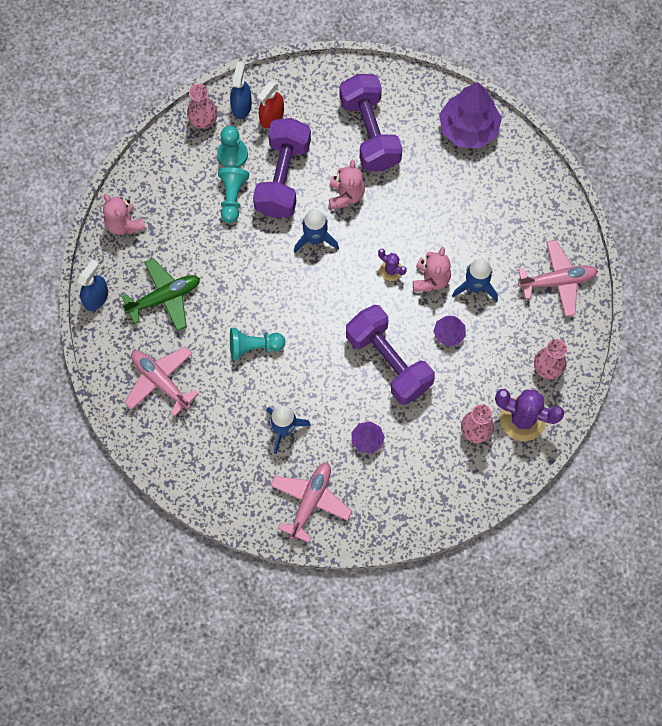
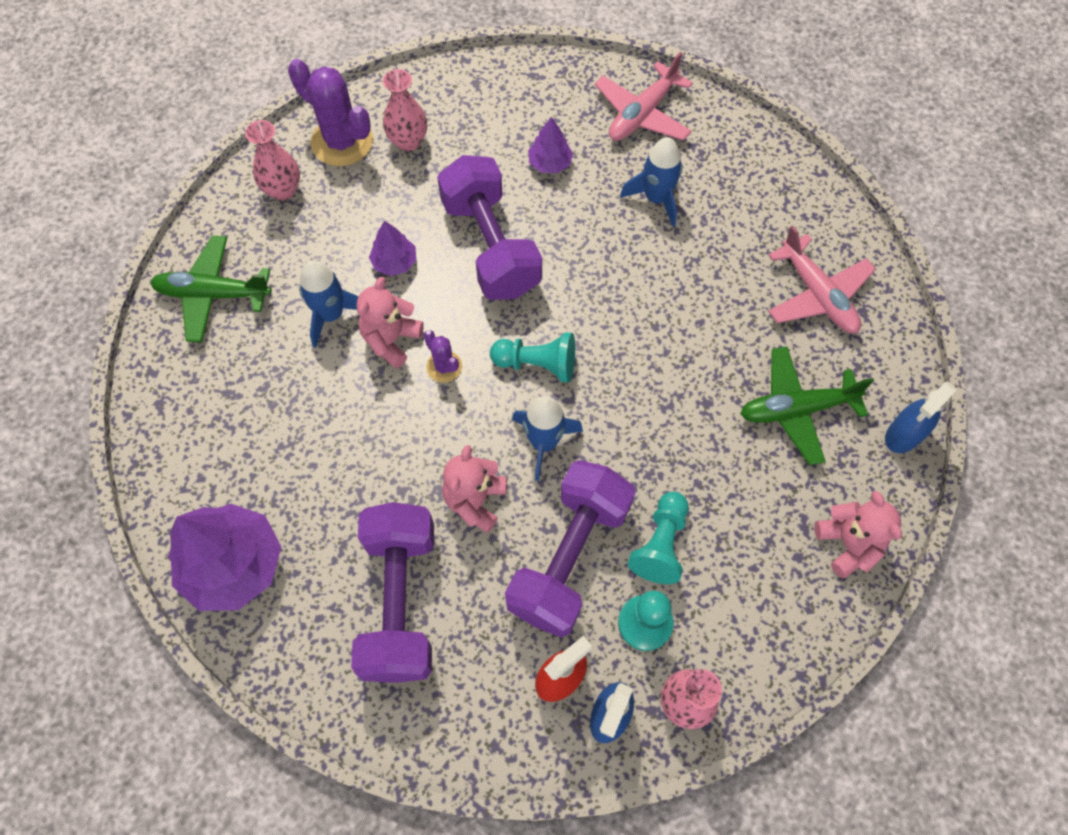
camera: 165 degrees left, 5 degrees down
(254, 347) = (674, 309): turquoise pawn -> turquoise pawn (537, 364)
(557, 281) = (213, 294): pink plane -> green plane

